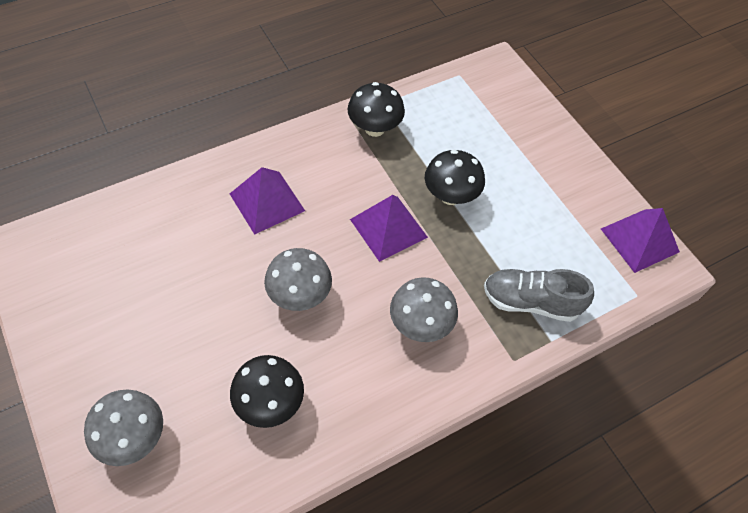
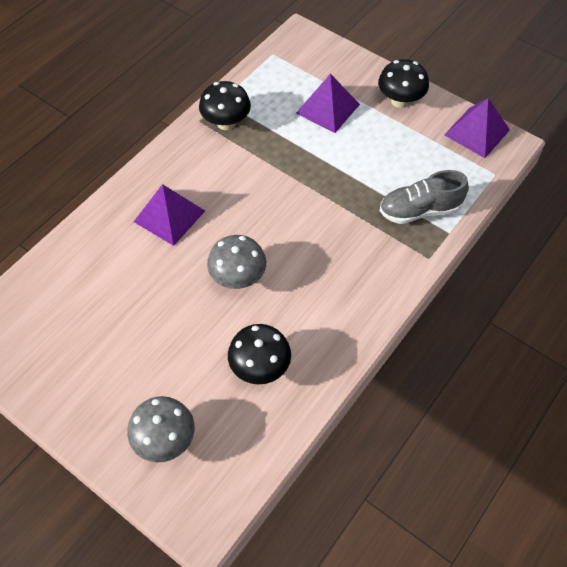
camera: 20 degrees left, 0 degrees up
(388, 228) = (281, 198): purple pyramid -> purple pyramid (328, 108)
(420, 324) = (345, 261): grey mushroom -> none
(450, 196) = (316, 154): black mushroom -> black mushroom (400, 101)

